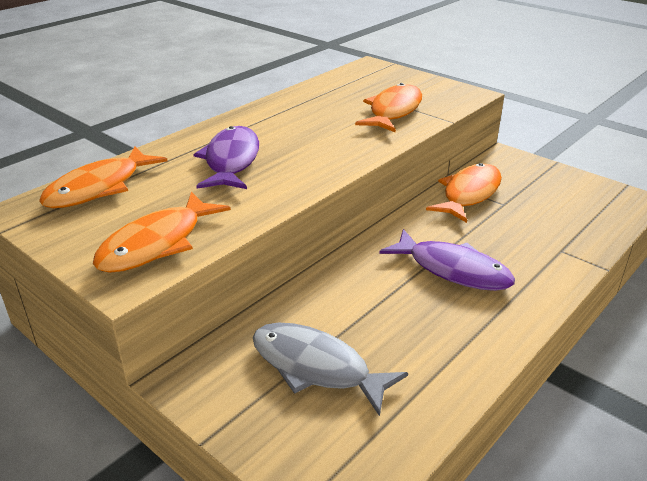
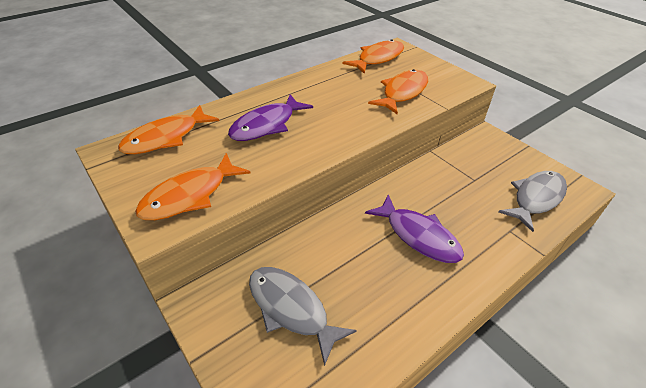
camera: 10 degrees right, 10 degrees up
(231, 161) = (267, 125): purple fish -> purple fish turned 150 degrees counterclockwise
(469, 194) = (449, 166): orange fish -> orange fish (378, 58)
(582, 214) = (535, 198): none -> grey fish

